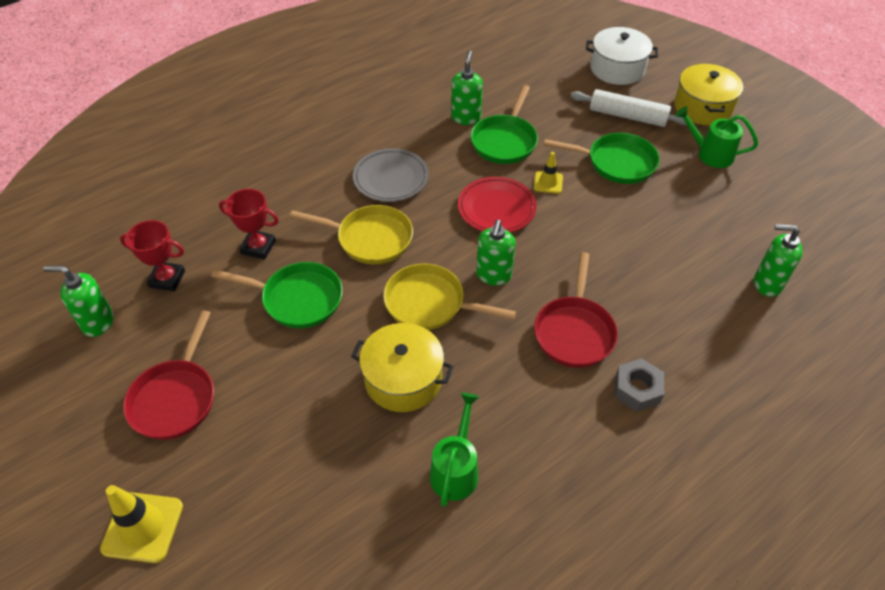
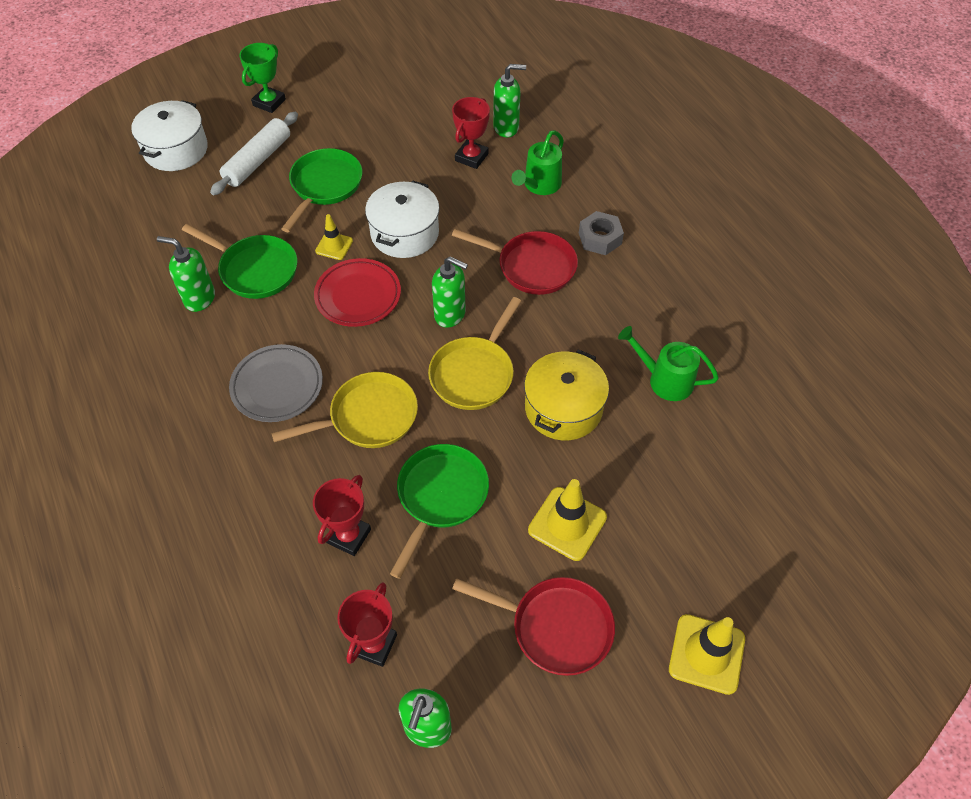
camera: 80 degrees left, 5 degrees up
(276, 396) = (567, 524): none -> yellow traffic cone
(370, 239) = (368, 417): yellow pan -> yellow pan turned 45 degrees clockwise
(581, 227) = (405, 233): none -> white pot
(703, 107) = (269, 102): yellow pot -> green trophy
(706, 261) = (471, 157): none -> red trophy
(710, 154) = (338, 117): green watering can -> green watering can (539, 185)
(767, 284) = (506, 127): green soap dispenser -> green soap dispenser turned 120 degrees counterclockwise

